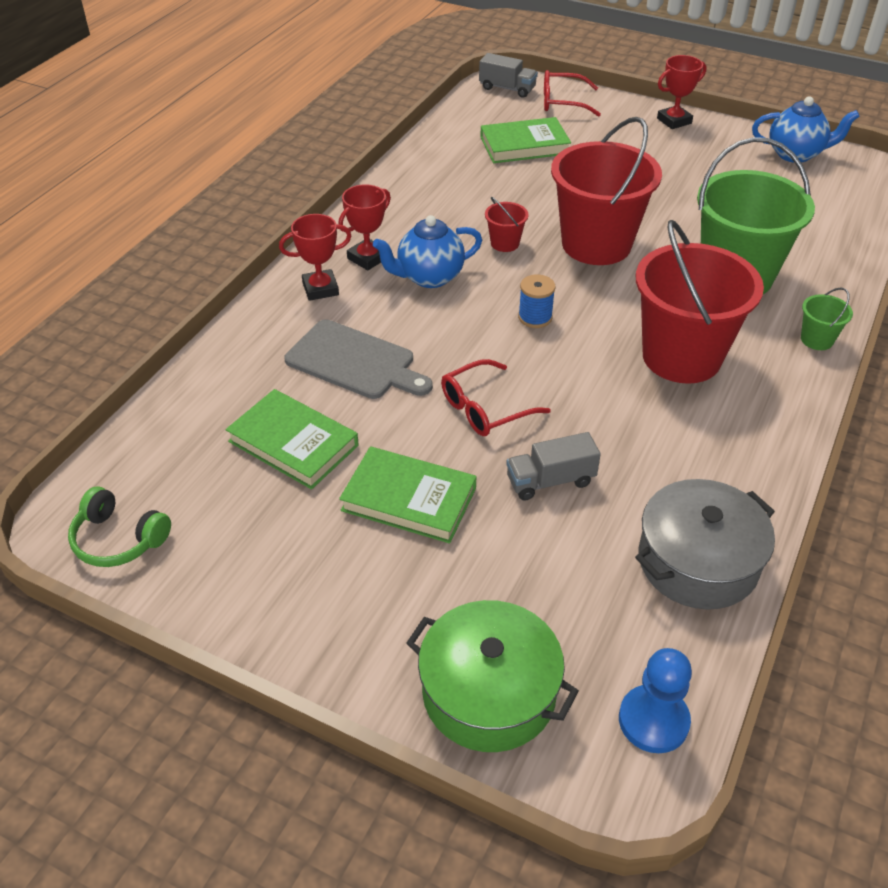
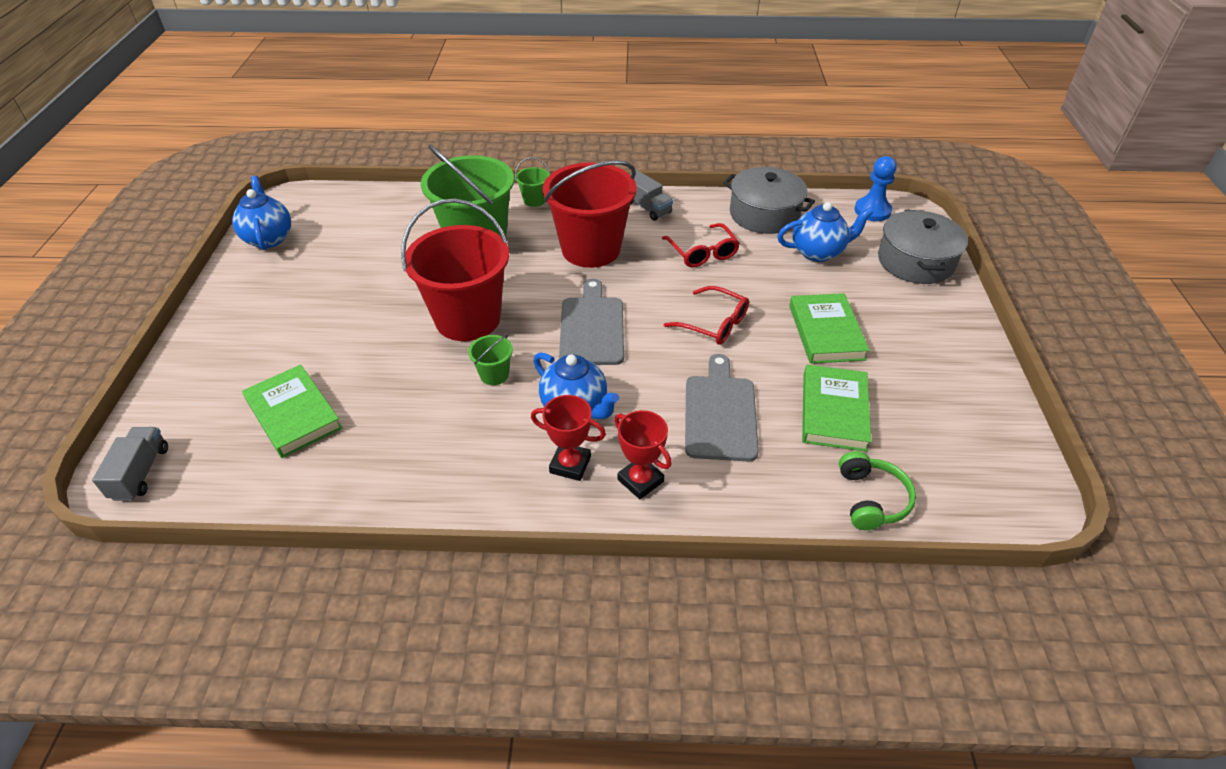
camera: 115 degrees left, 0 degrees up
(118, 539) = (1005, 467): green headphones -> green headphones (871, 499)
(489, 692) = (915, 261): green pot -> grey pot
(505, 243) = (494, 375): red bucket -> green bucket
(535, 317) = (592, 327): blue spool -> grey cutting board
(550, 481) = (754, 277): grey truck -> grey truck (647, 207)
(563, 102) = (176, 411): red glasses -> red glasses (702, 252)
(571, 578) = (818, 252): none -> blue teapot
(674, 121) = (213, 318): red trophy -> none

